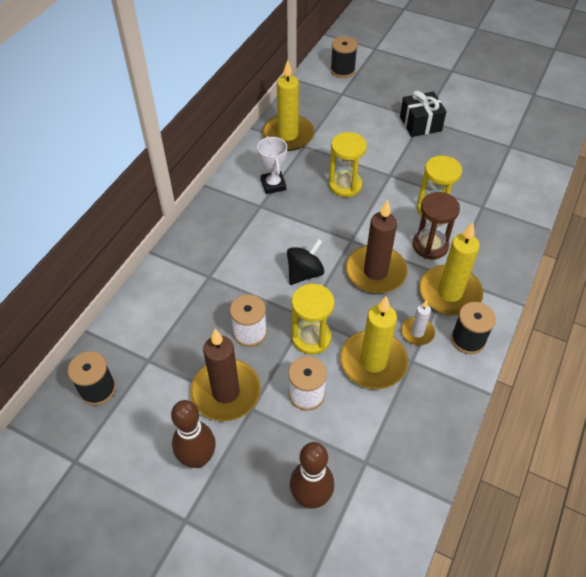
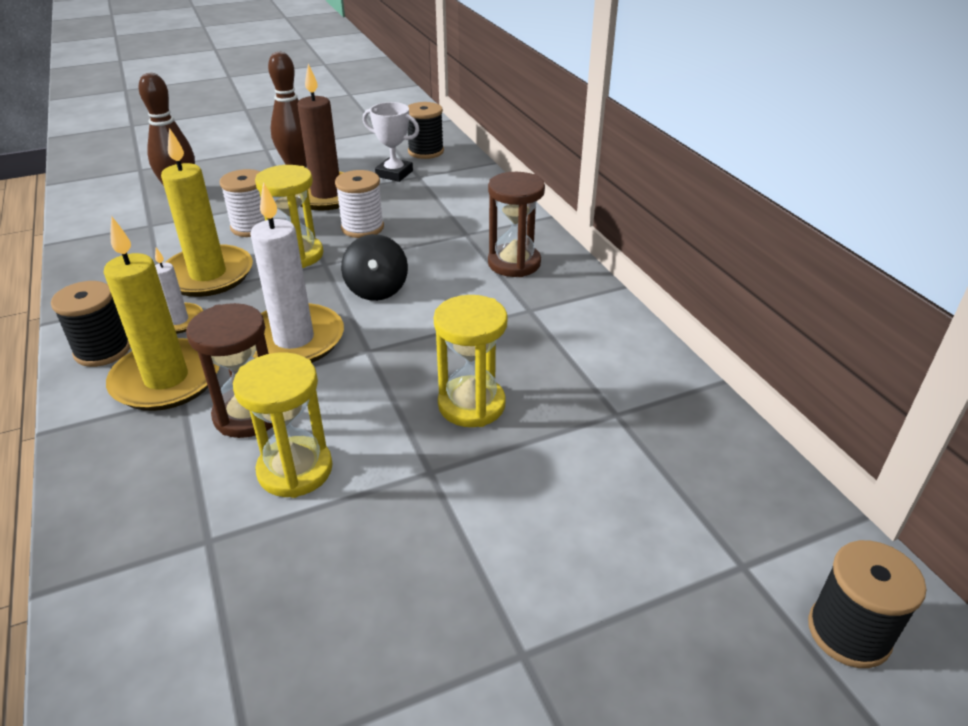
camera: 130 degrees right, 15 degrees down
(222, 236) = (514, 263): none -> brown hourglass
(273, 185) = (557, 338): white trophy -> white trophy (394, 174)
(288, 135) = (663, 410): yellow candle -> none
(375, 272) = (294, 340): brown candle -> white candle
(420, 124) = (511, 634): black gift -> none

